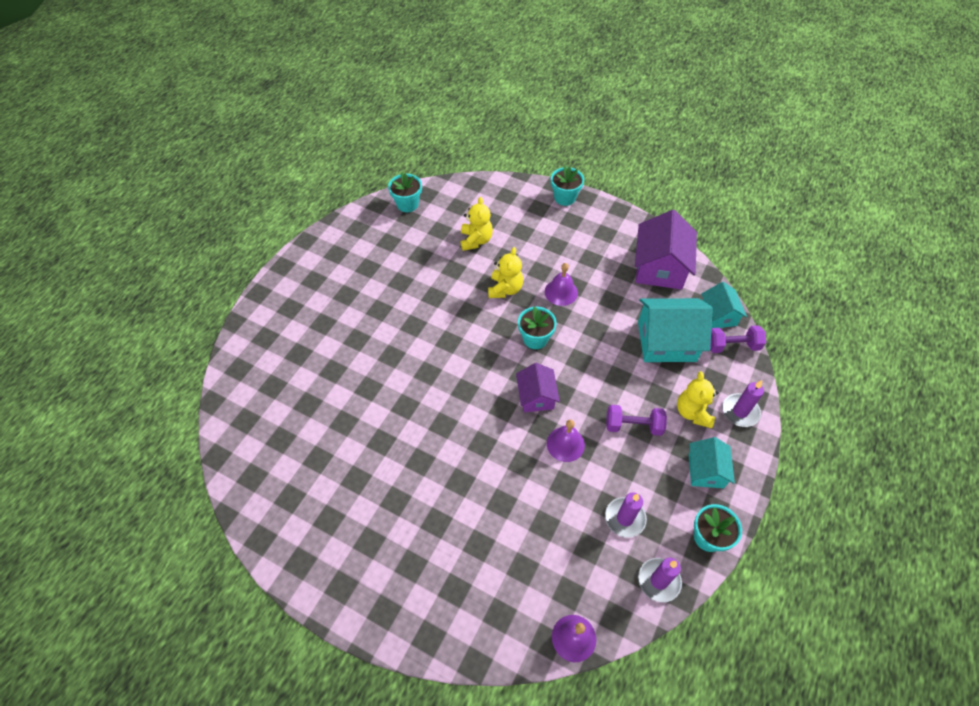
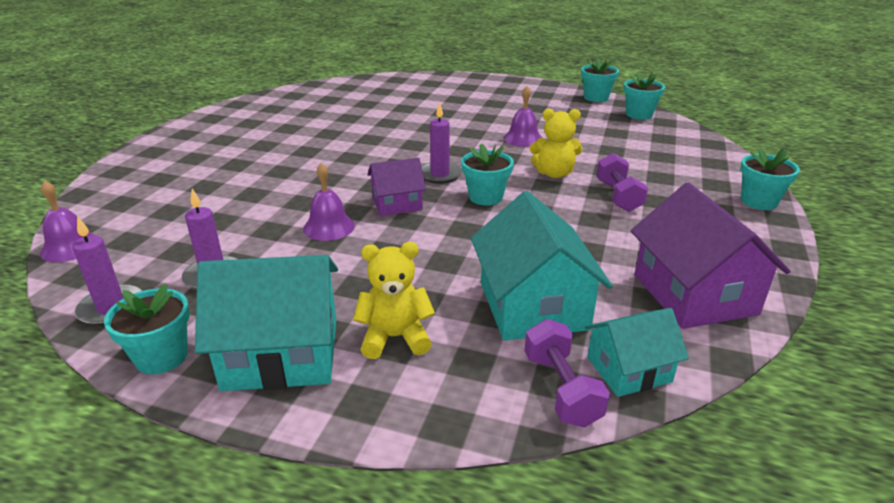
camera: 80 degrees right, 25 degrees down
(359, 219) = (596, 98): none -> turquoise flower pot
(476, 240) = (618, 151): yellow teddy bear -> none
(561, 292) = (574, 209): purple bell -> purple bell (523, 138)
(633, 425) = (362, 278): purple dumbbell -> purple dumbbell (618, 196)
(660, 267) = (694, 294): purple house -> purple house turned 75 degrees clockwise
(706, 471) = (281, 353): turquoise house -> turquoise house, size x1.70
(740, 411) = (407, 399): purple candle -> purple candle (440, 175)

